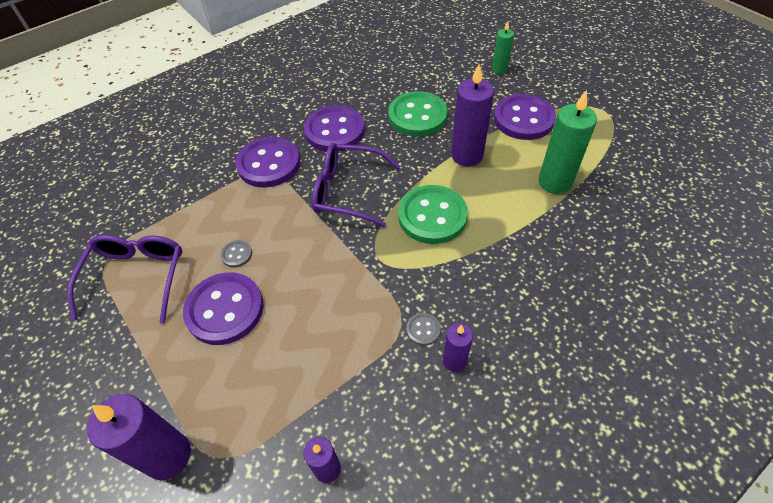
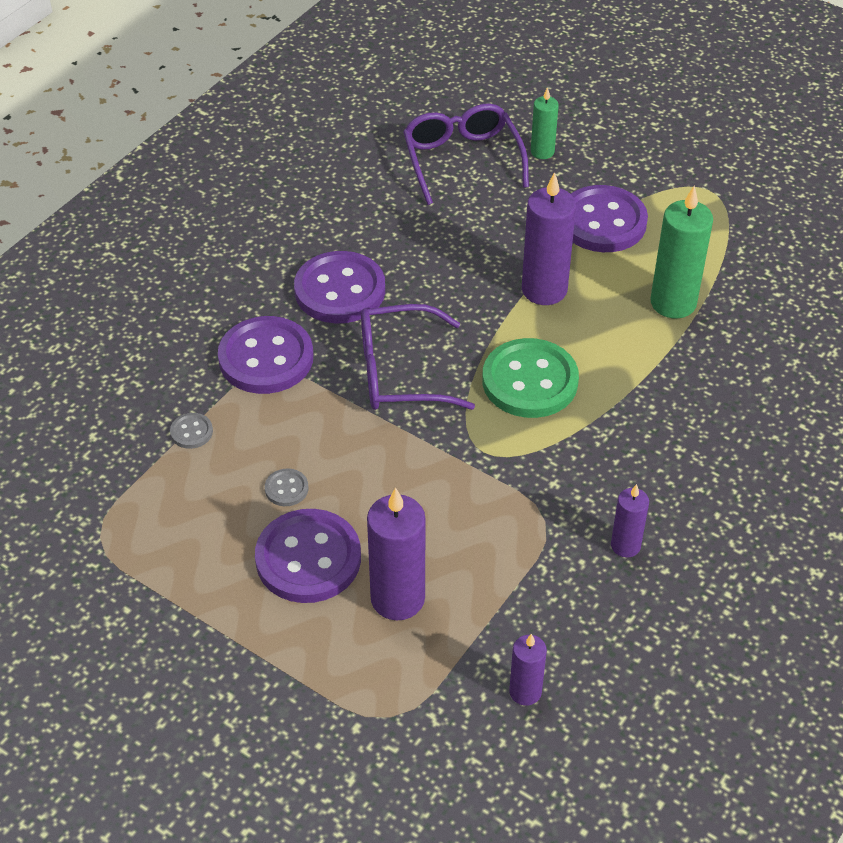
camera: 20 degrees left, 5 degrees down
(136, 278) = (160, 550): purple glasses -> purple glasses (462, 160)
(168, 456) = (328, 731): purple candle -> purple candle (397, 598)
(417, 116) = (451, 245): green button -> none
(423, 330) = (574, 520): grey button -> grey button (191, 432)

